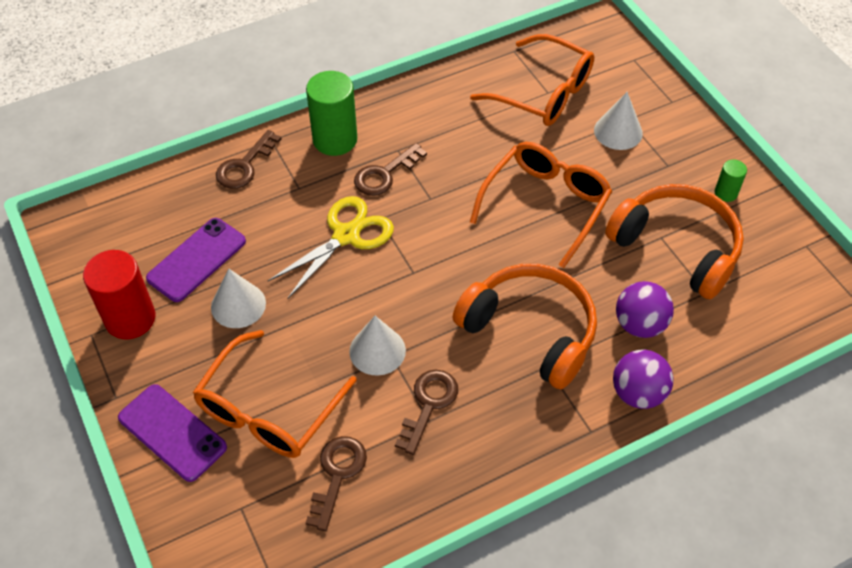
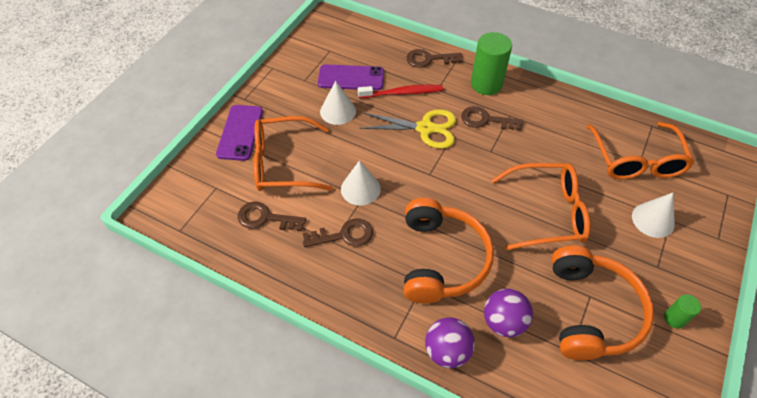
camera: 55 degrees right, 0 degrees up
(130, 319) = (293, 76): red cylinder -> none
(272, 223) = (402, 93): none -> red toothbrush
(337, 474) = (265, 218): brown key -> brown key turned 150 degrees counterclockwise

